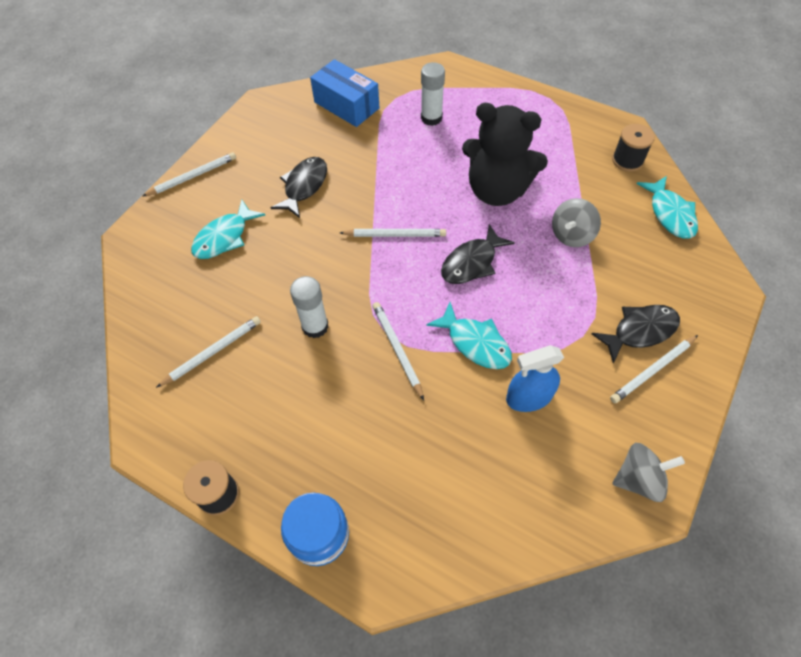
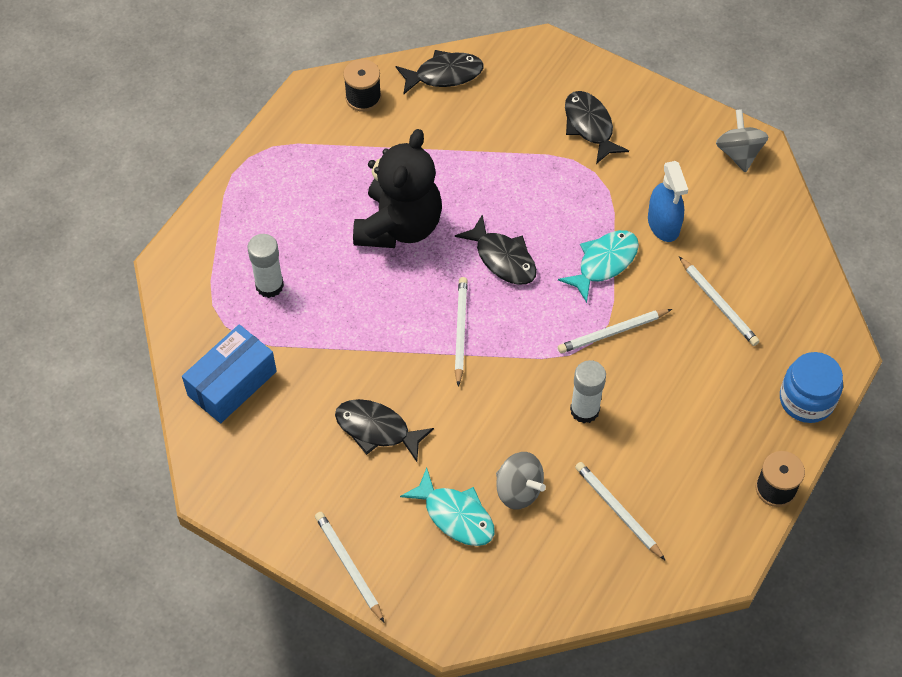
camera: 90 degrees left, 0 degrees up
(571, 235) = (469, 164): grey spinning top -> grey spinning top (518, 490)
(653, 370) = (632, 124): white pencil -> white pencil (718, 303)
(670, 214) = (444, 75): turquoise fish -> black fish

